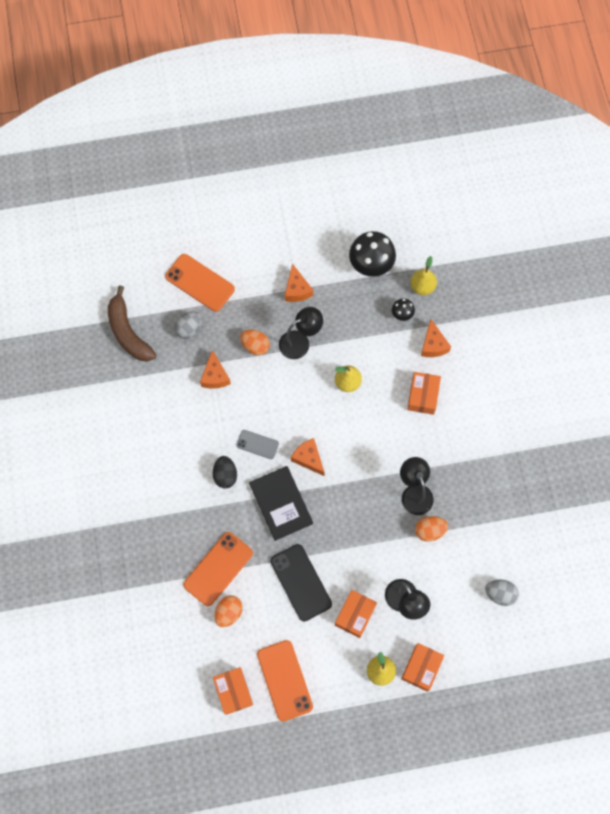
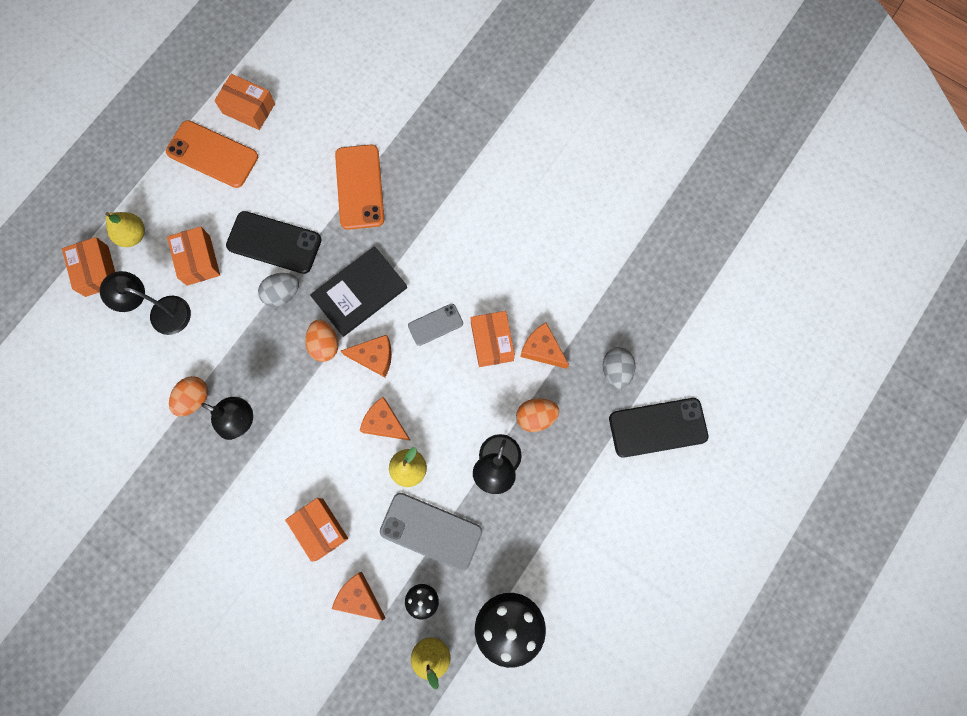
camera: 135 degrees right, 5 degrees up
(128, 332) = (667, 311): brown banana -> none
(200, 283) = (658, 427): orange phone -> black phone
(225, 475) = (436, 269): black egg -> none
(228, 612) = (314, 162): orange egg -> orange egg (324, 344)
(237, 405) = (492, 342): none -> orange box
(281, 503) = (359, 292): black book -> black book turned 60 degrees counterclockwise
(297, 289) = (557, 517): orange cheese -> orange cheese (385, 423)
(366, 342) = (431, 531): none -> grey phone
(500, 594) = (74, 402): grey egg -> grey egg (282, 293)

